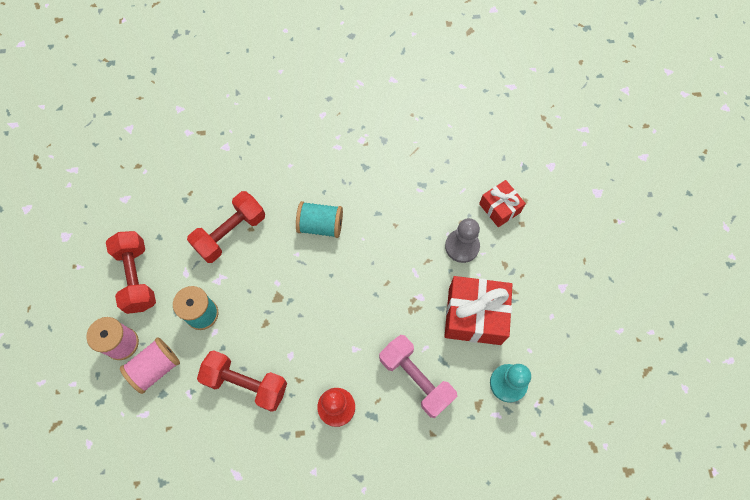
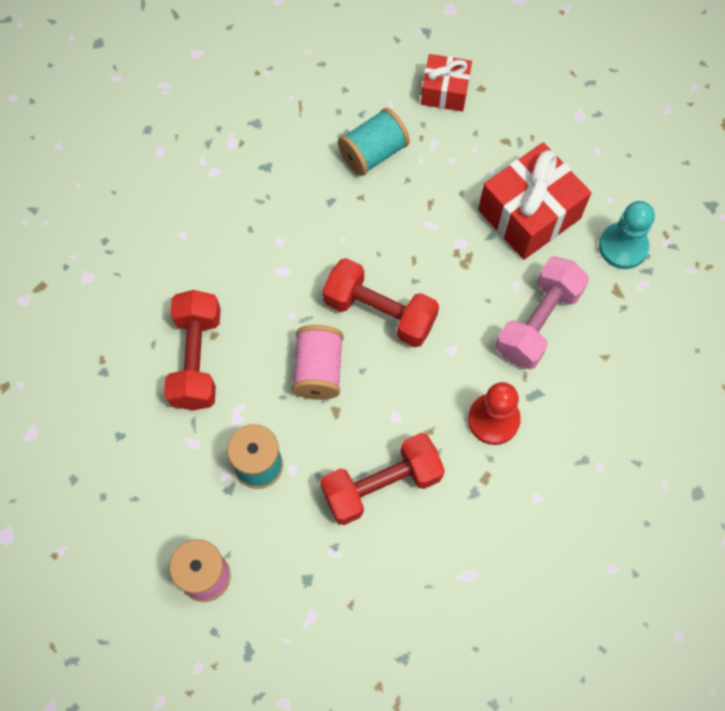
camera: 45 degrees left, 0 degrees up
(137, 277) = (143, 497): red dumbbell -> red dumbbell (380, 312)
(156, 368) = (271, 563): pink spool -> pink spool (318, 370)
(321, 225) = (285, 265): turquoise spool -> turquoise spool (373, 153)
(416, 379) = (538, 322): pink dumbbell -> pink dumbbell turned 60 degrees counterclockwise
(462, 246) = (448, 160): grey pawn -> none

